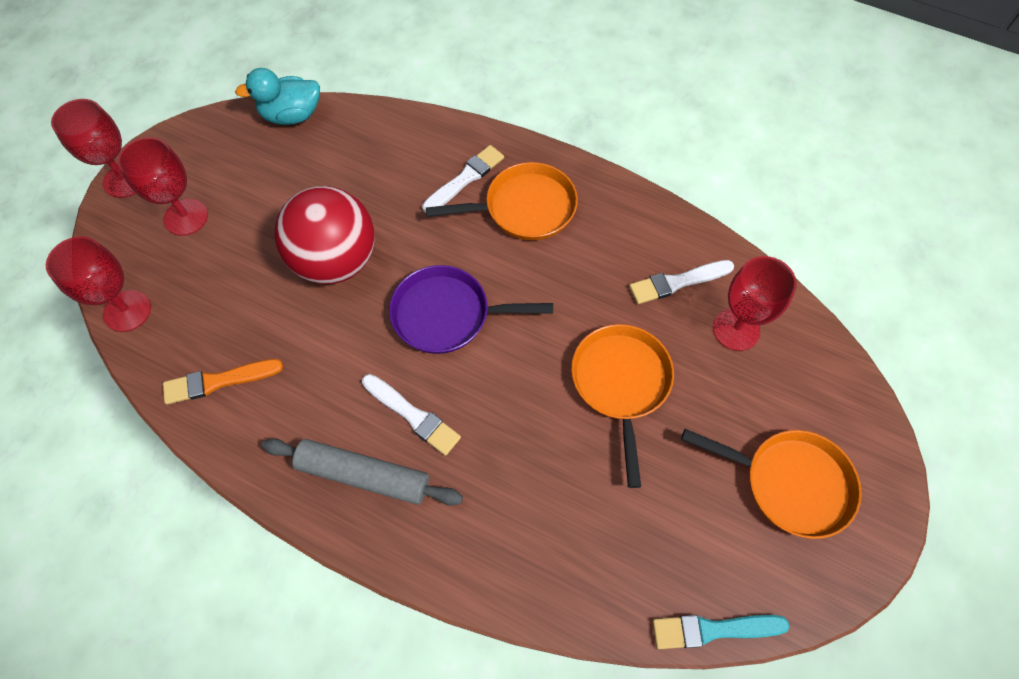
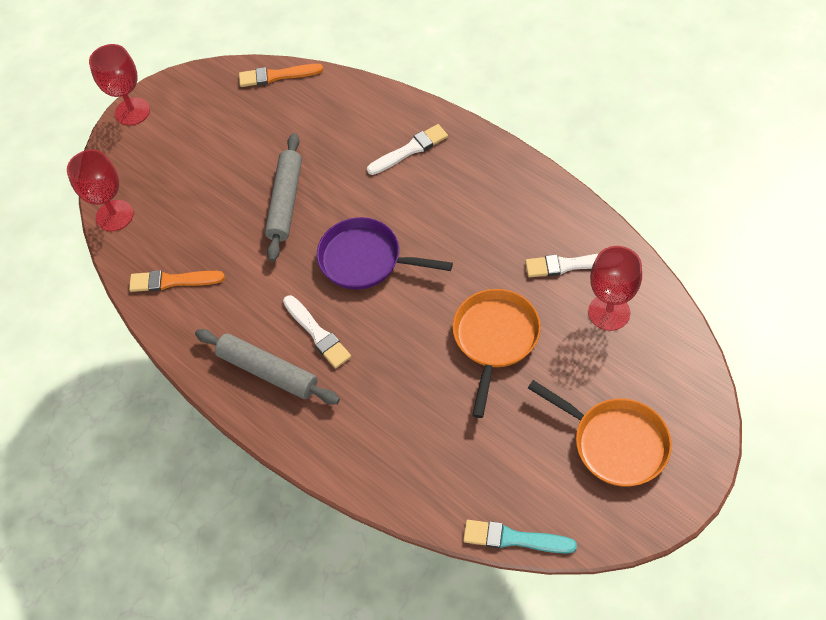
camera: 20 degrees right, 5 degrees down
(186, 217) = (174, 148): red goblet -> none
(292, 115) = (277, 76): turquoise duck -> orange brush
(336, 261) = (285, 202): red ball -> grey rolling pin
(524, 208) = (453, 182): orange pan -> none

